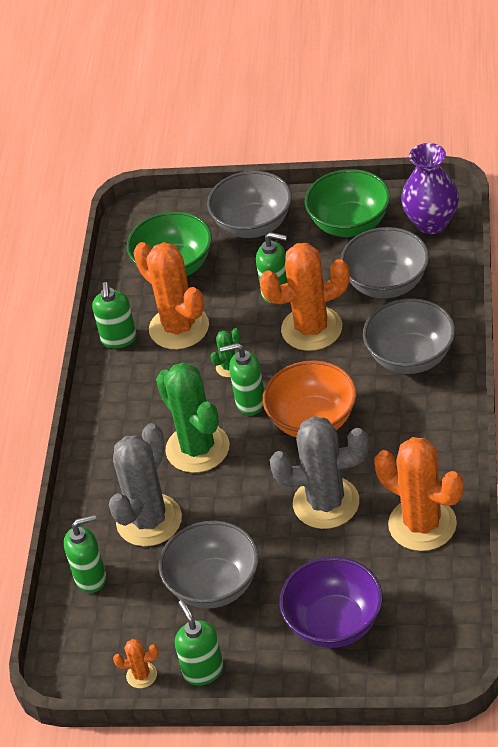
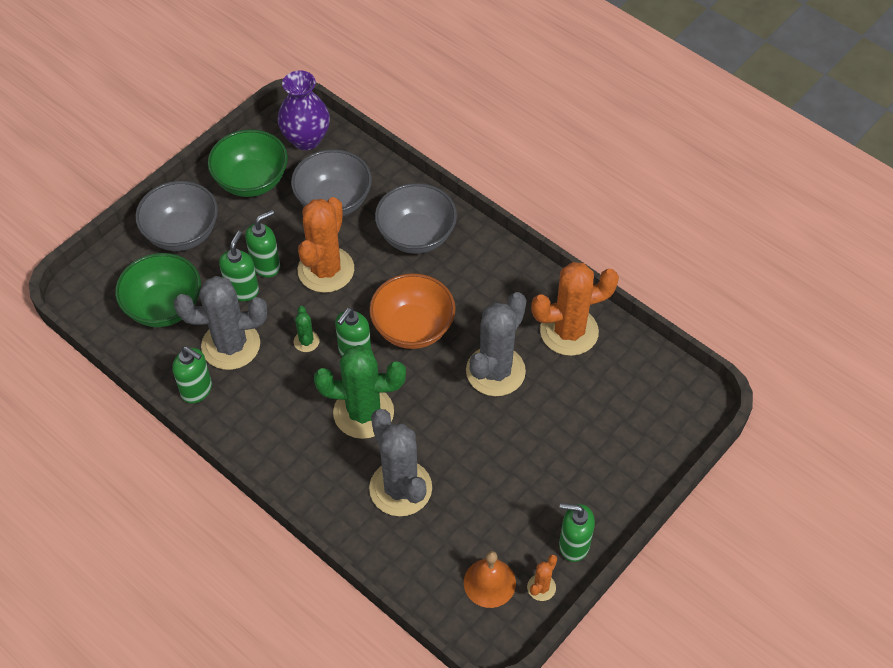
camera: 60 degrees left, 10 degrees up
(91, 578) = (417, 562): green soap dispenser -> green soap dispenser (242, 290)
(114, 637) = (489, 582): none -> orange bell
(179, 328) = (231, 345): orange cactus -> grey cactus
(213, 585) = (502, 487): grey bowl -> none
(334, 623) = (605, 438): purple bowl -> none

